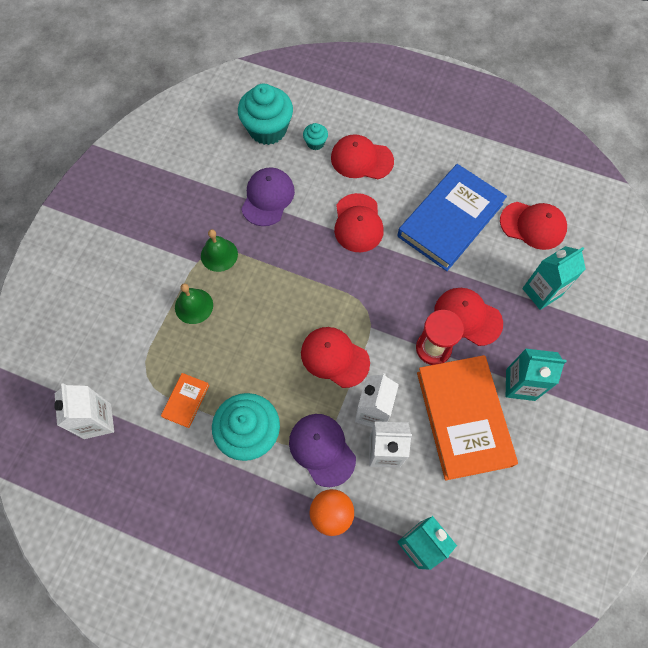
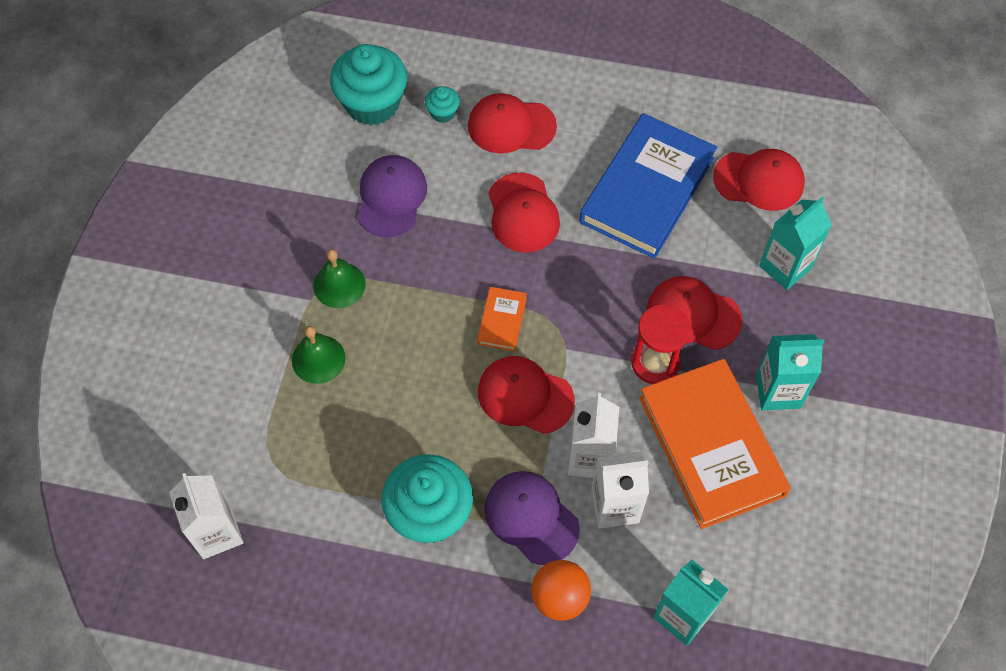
camera: 10 degrees left, 5 degrees down
(186, 401) = (334, 486): orange book -> orange book (502, 320)

